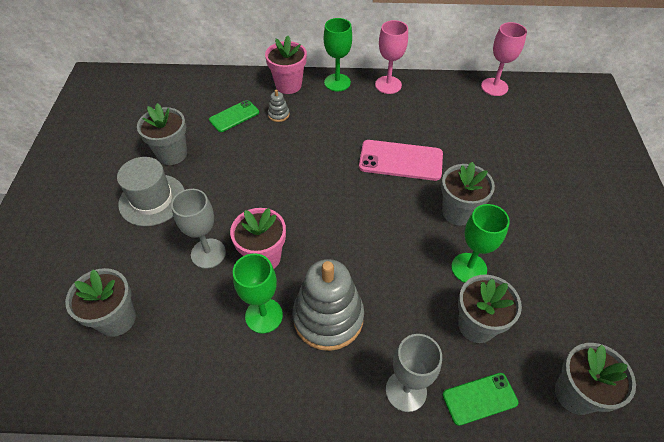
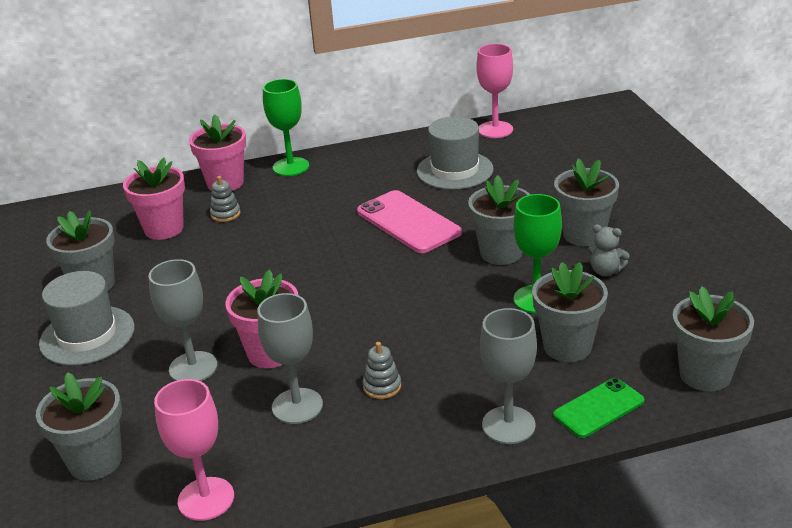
camera: 15 degrees left, 20 degrees down
(234, 116) = (164, 229): green phone -> pink flower pot
(264, 315) = (297, 406): green goblet -> grey goblet
(328, 317) = (382, 386): grey stacking toy -> grey stacking toy, size x0.41
(388, 85) = (359, 155): pink goblet -> pink goblet (206, 499)
(400, 160) = (408, 222): pink phone -> pink phone turned 60 degrees clockwise
(451, 119) = (455, 170): none -> grey hat
(527, 213) = (584, 234): none -> grey flower pot
(531, 256) = (605, 271): none -> grey teddy bear

